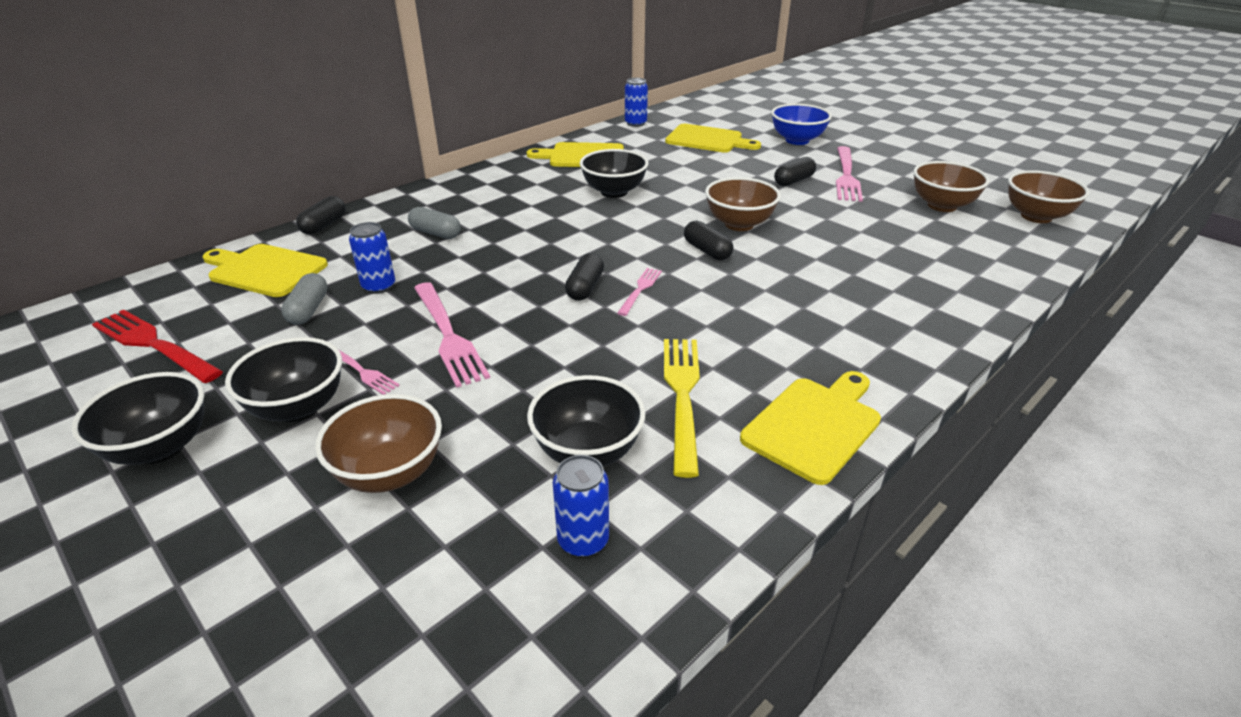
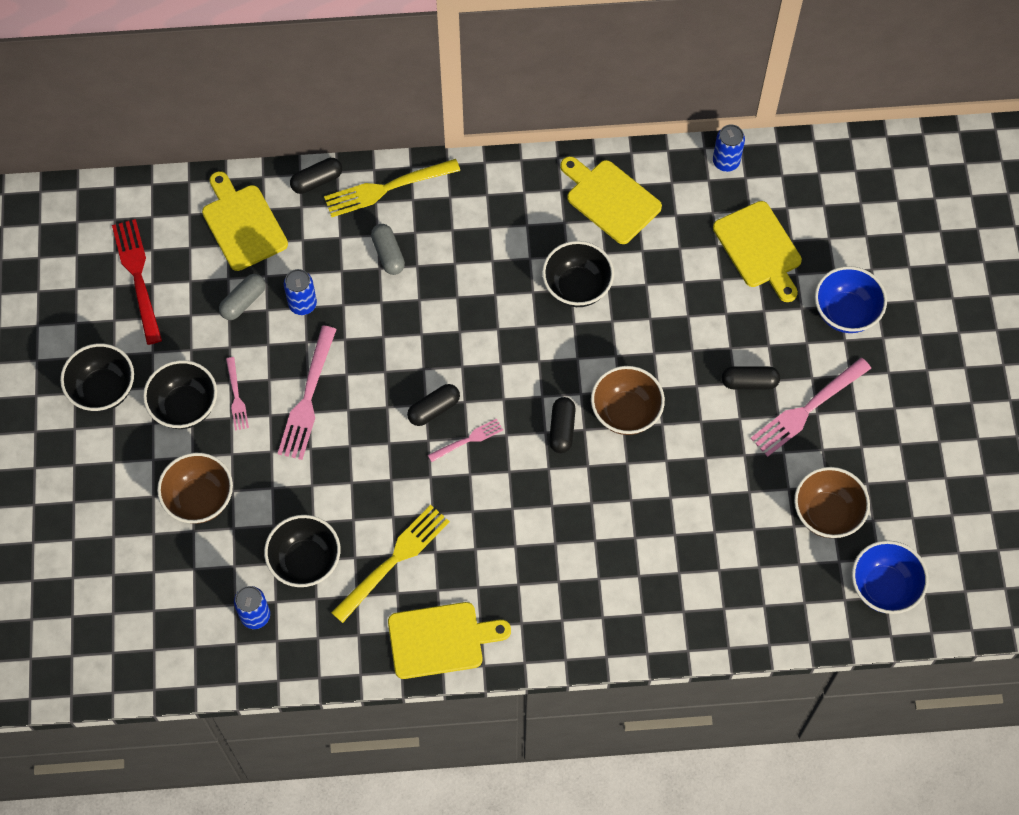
camera: 40 degrees right, 30 degrees up
(397, 207) = (387, 188): none -> yellow fork
(1036, 216) = (883, 587): brown bowl -> blue bowl

